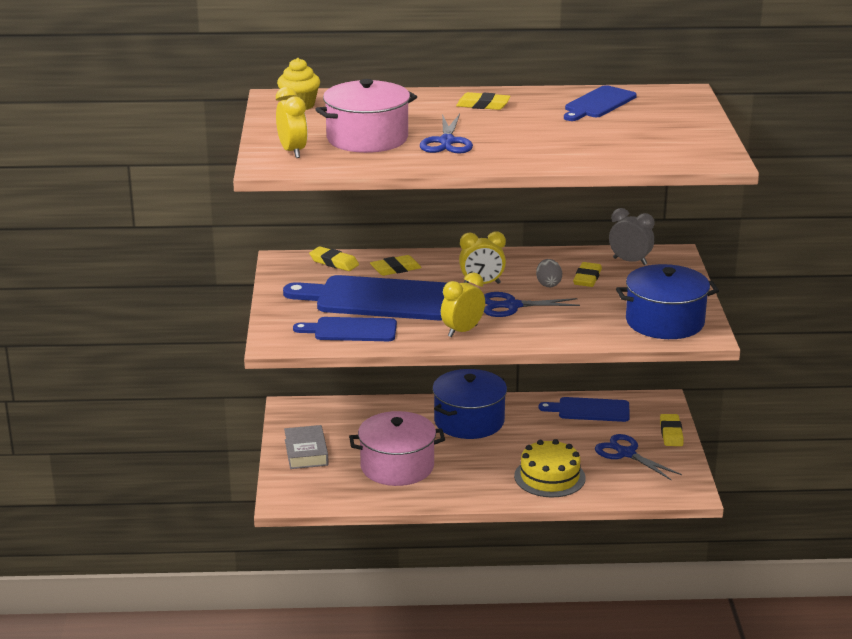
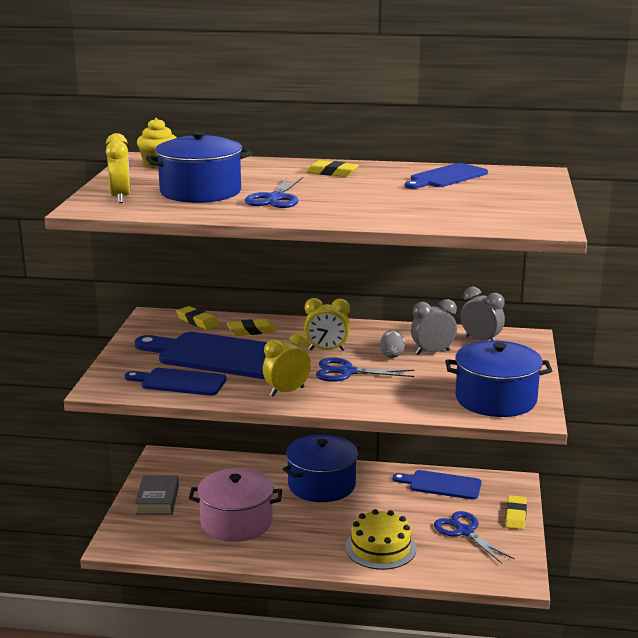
camera: 10 degrees right, 5 degrees down
(367, 138) = (200, 192): pink pot -> blue pot
(587, 278) = (432, 352): yellow eraser -> grey clock

